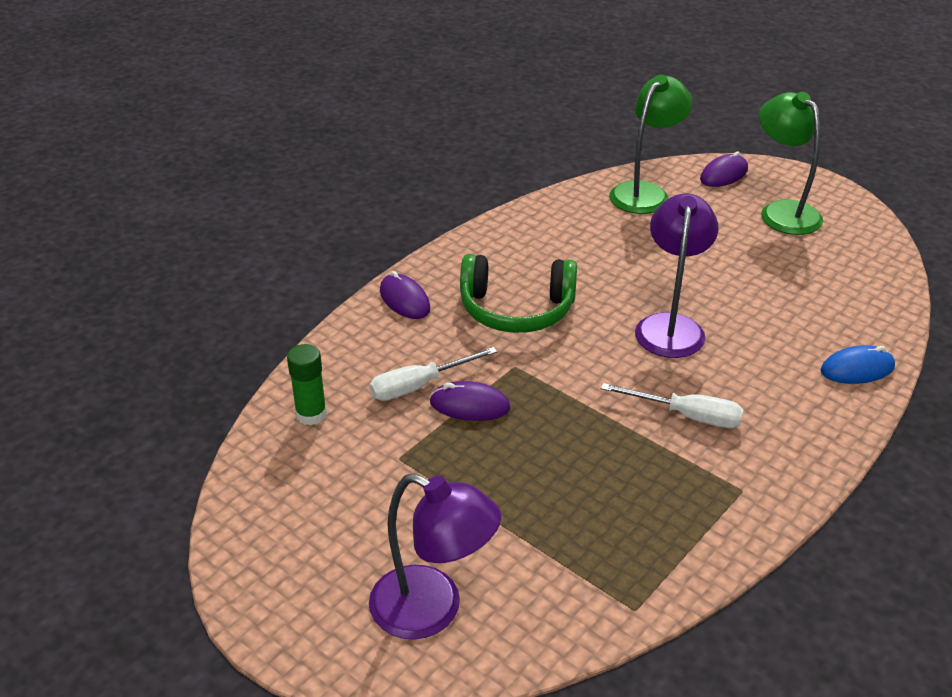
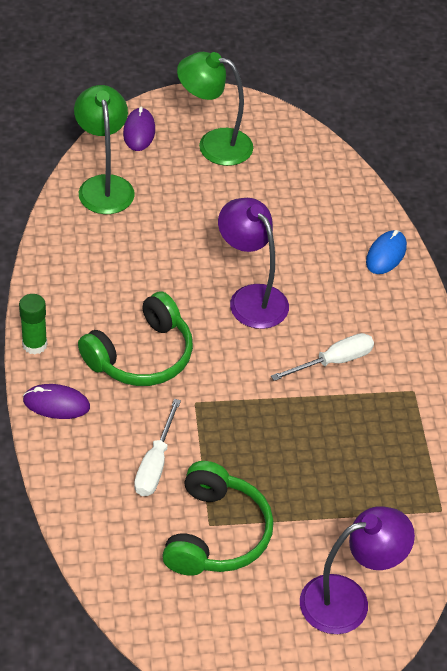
camera: 50 degrees left, 10 degrees up
(311, 414) = (115, 540): green glue stick -> green glue stick (34, 345)
(394, 468) = (216, 534): none -> green headphones
(469, 405) = (204, 453): purple mouse -> none

